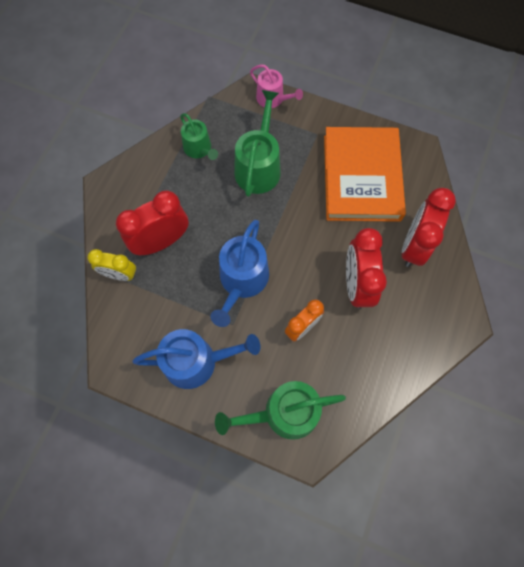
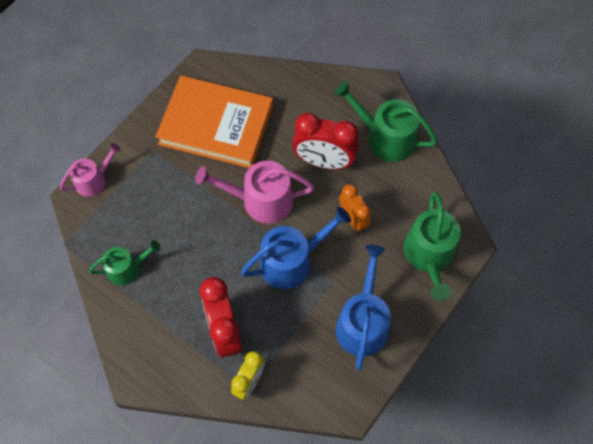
camera: 75 degrees left, 5 degrees down
(242, 280) = (291, 261): blue watering can -> blue watering can turned 60 degrees counterclockwise
(258, 167) = (171, 214): green watering can -> green watering can (385, 138)
(295, 237) = (261, 200): none -> pink watering can
(414, 245) = (300, 103): red clock -> none

